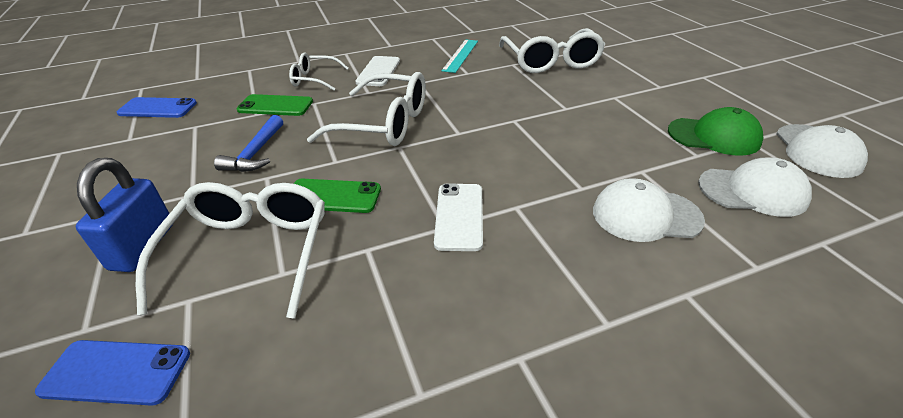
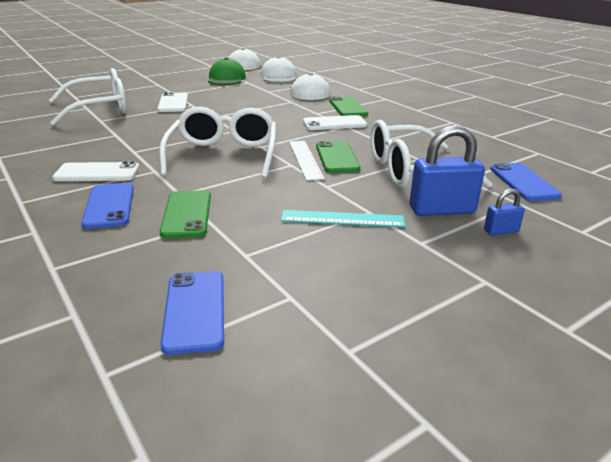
camera: 105 degrees left, 10 degrees down
(60, 279) = (501, 231): none -> blue padlock
(256, 153) = (292, 200): blue hammer -> none
(315, 79) = (109, 206): white glasses -> blue phone
(342, 172) = (305, 159): none -> white ruler
(460, 55) = (66, 140): turquoise ruler -> turquoise ruler (342, 219)
(543, 247) = (347, 107): none -> green phone
(572, 97) = (173, 103): none -> white phone

